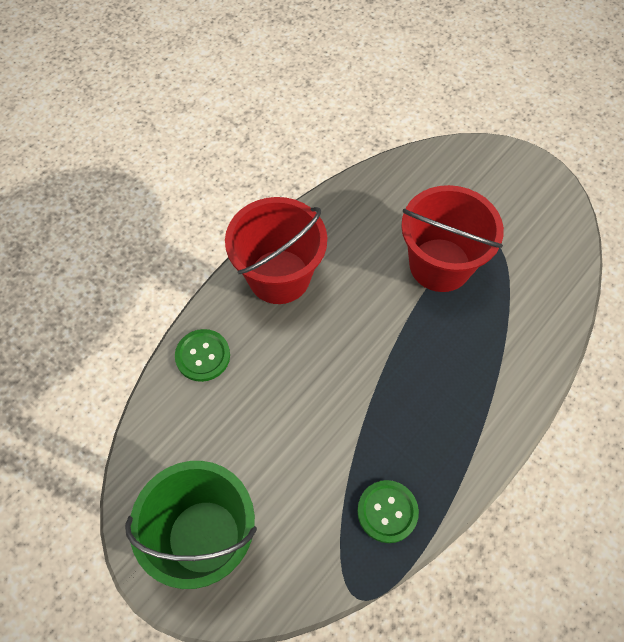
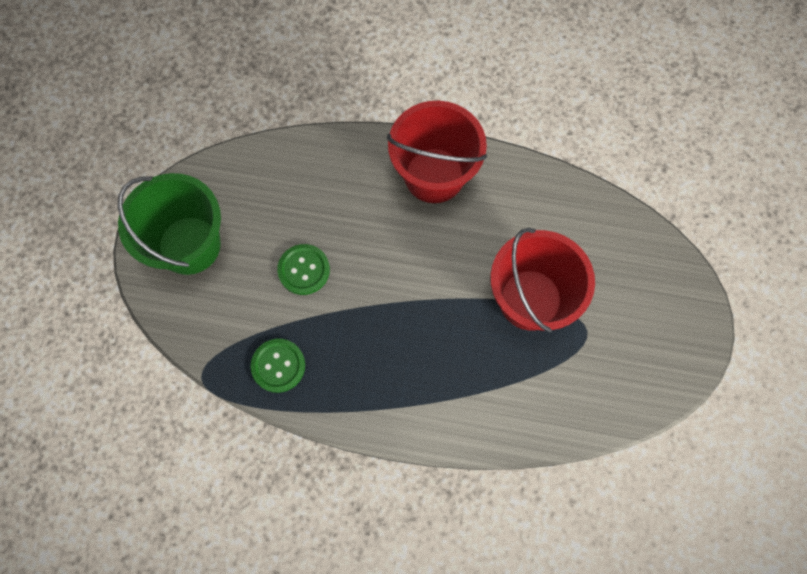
camera: 60 degrees right, 10 degrees up
(203, 356) = (328, 160): green button -> green button (304, 270)

